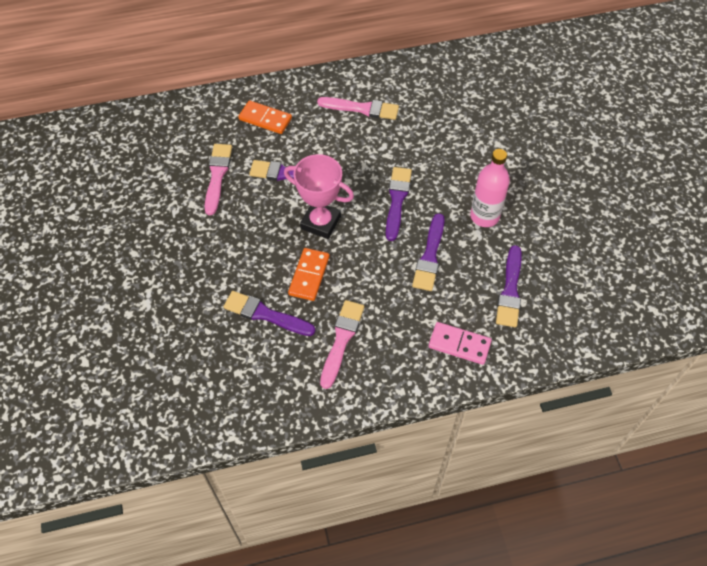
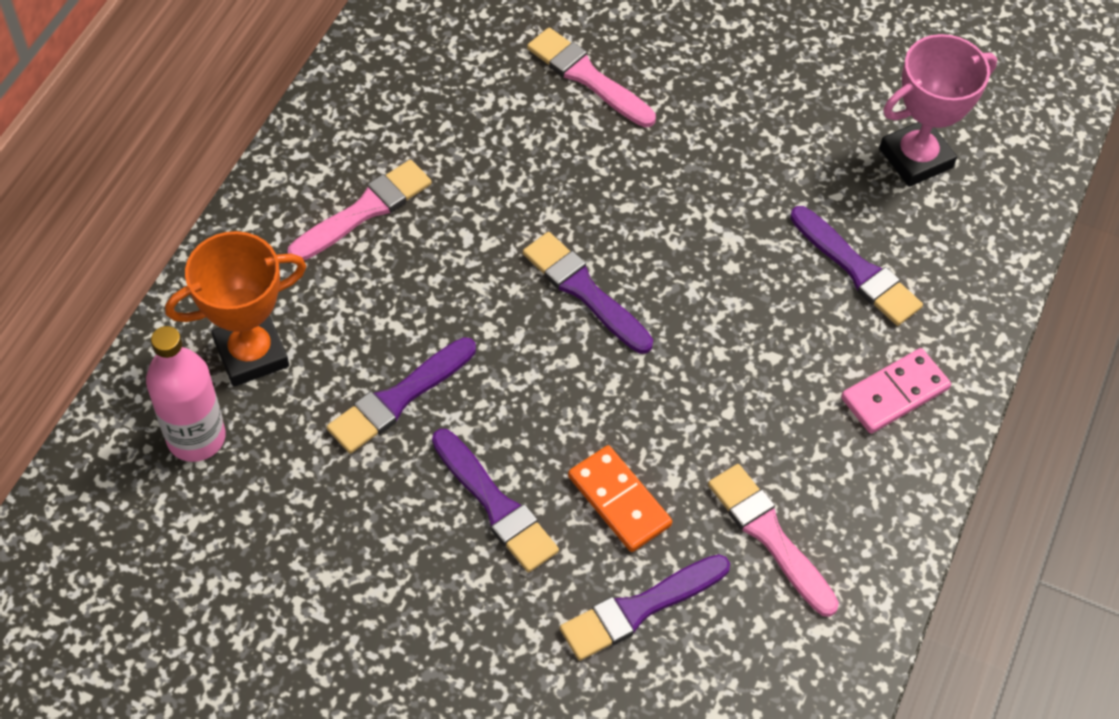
camera: 55 degrees left, 0 degrees up
(217, 176) = (303, 501): pink brush -> pink brush (587, 77)
(265, 119) = (251, 353): orange domino -> orange trophy
(320, 222) = (534, 418): pink trophy -> pink trophy (915, 158)
(429, 256) = (719, 322): purple brush -> purple brush (495, 505)
(484, 216) = (710, 207): pink bottle -> pink bottle (196, 437)

